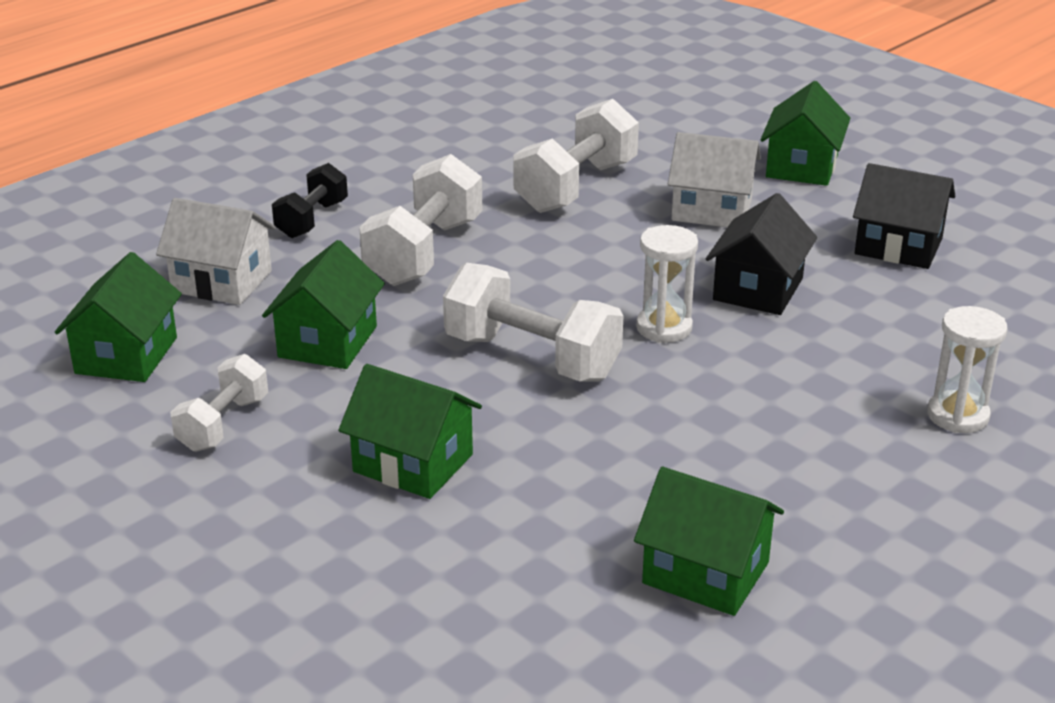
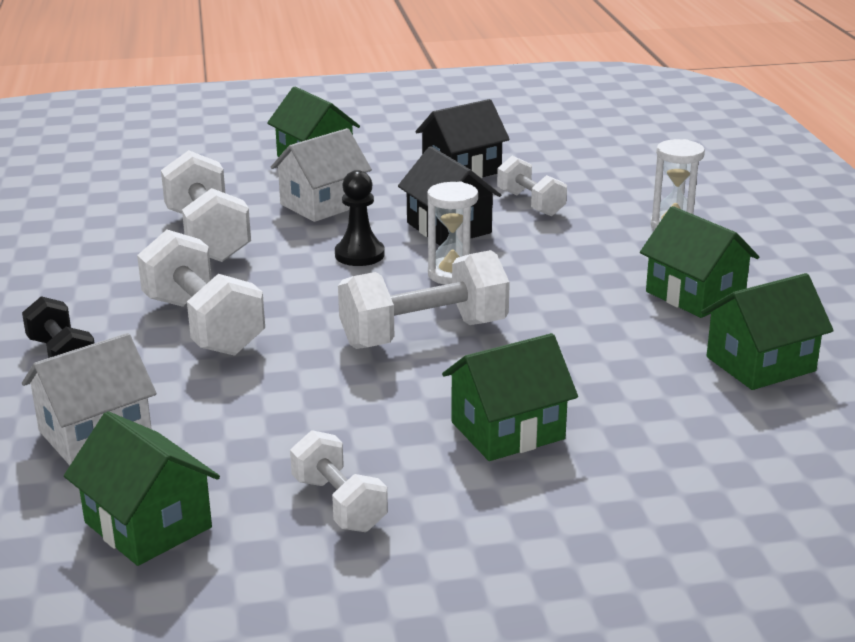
camera: 55 degrees left, 5 degrees down
(327, 342) = (277, 412): green house -> green house (695, 295)
(639, 267) = (359, 255): none -> black pawn
(880, 312) = (531, 203): none -> white dumbbell

